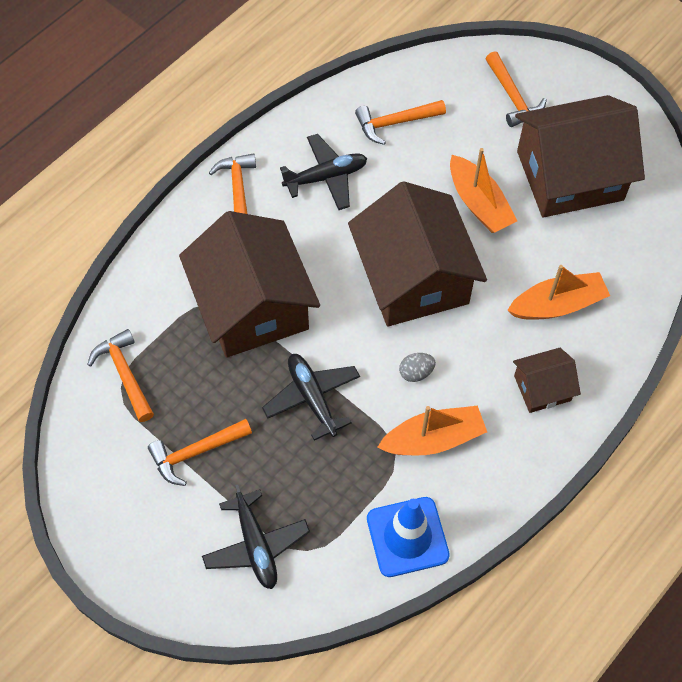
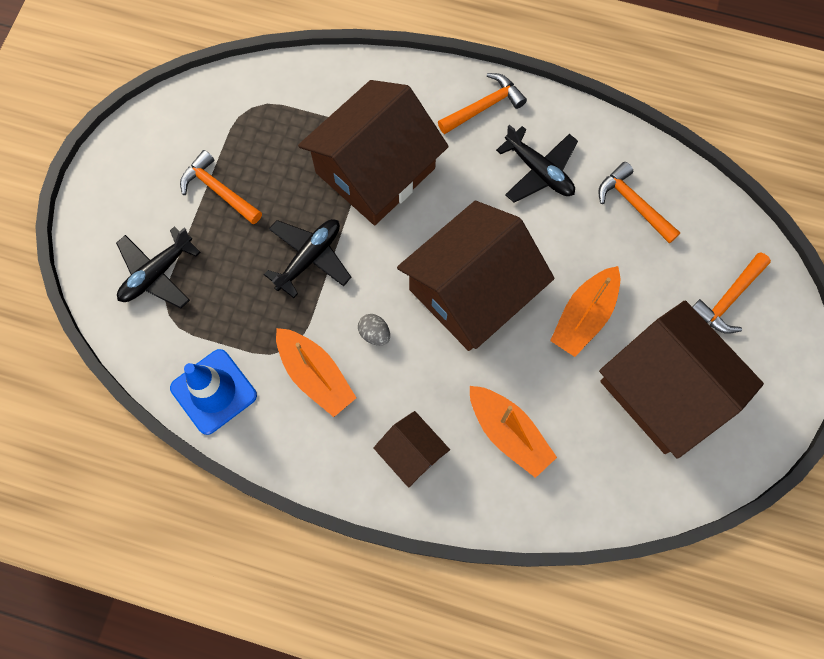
camera: 65 degrees right, 10 degrees up
(125, 374) = (264, 104): orange hammer -> none

